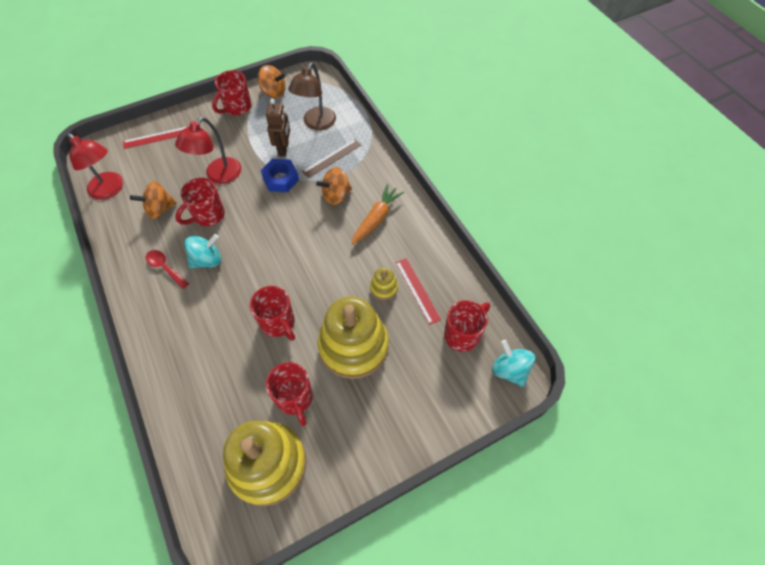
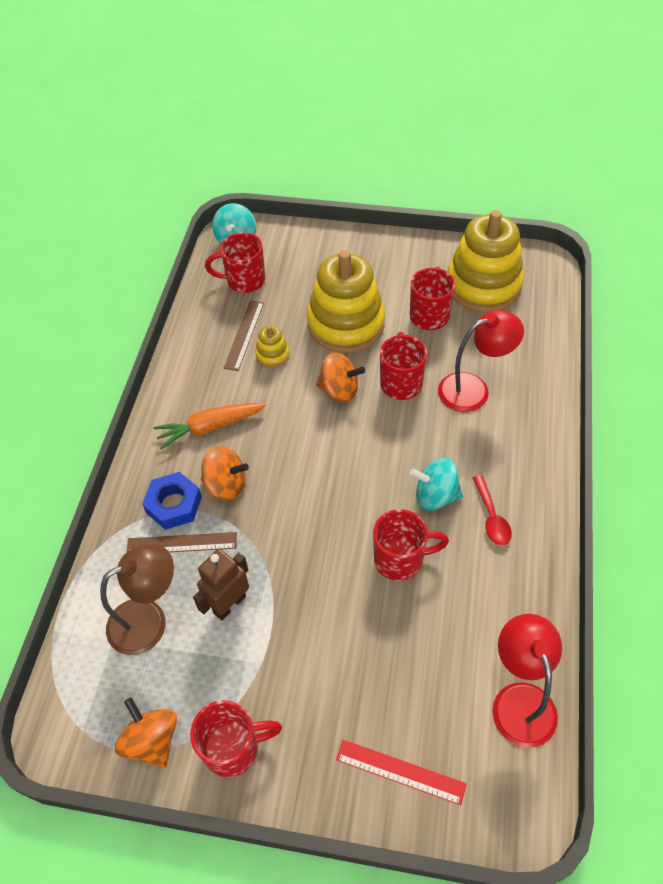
camera: 140 degrees left, 5 degrees down
(160, 209) = (460, 612): orange spinning top -> orange spinning top (339, 390)
(218, 176) = (349, 617): red lamp -> red lamp (473, 389)
(280, 179) = (271, 555): blue nut -> blue nut (174, 505)
(417, 290) = (244, 335): red ruler -> brown ruler

